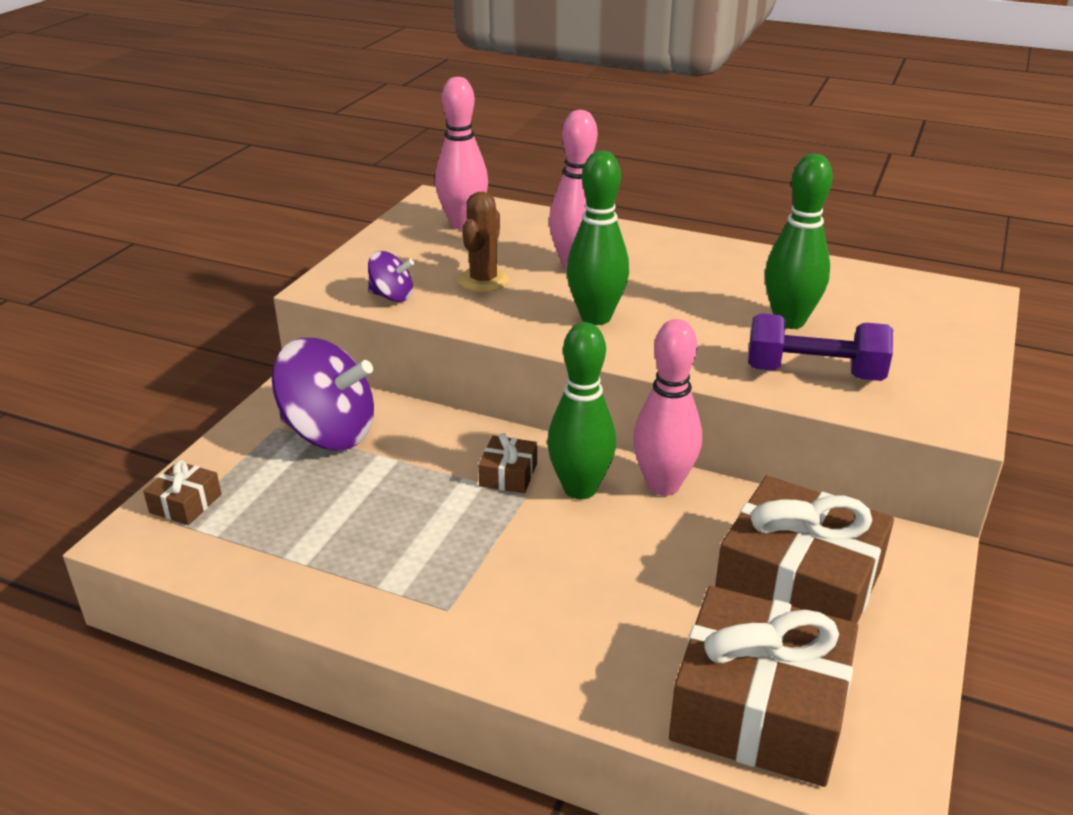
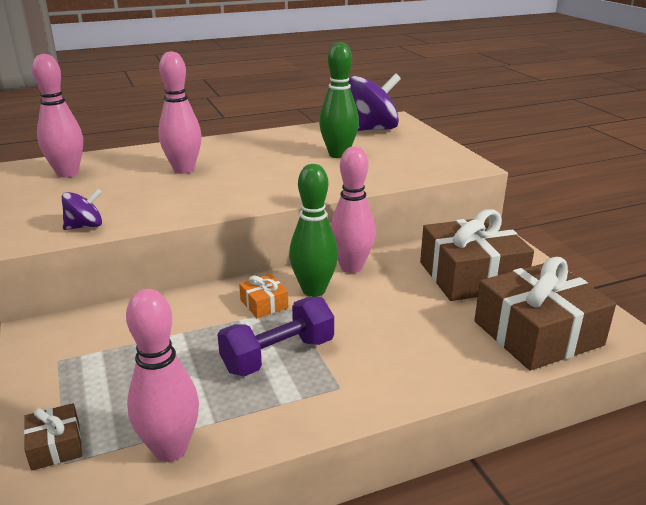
camera: 45 degrees left, 5 degrees down
(246, 564) = (170, 449): none -> pink bowling pin
(329, 433) = (107, 343): purple spinning top -> purple spinning top (370, 129)
(483, 280) = (136, 196): brown cactus -> none
(508, 474) = (264, 304): brown gift -> orange gift
(596, 317) = (239, 188): green bowling pin -> none
(813, 373) = (386, 170): purple dumbbell -> purple dumbbell (278, 355)

